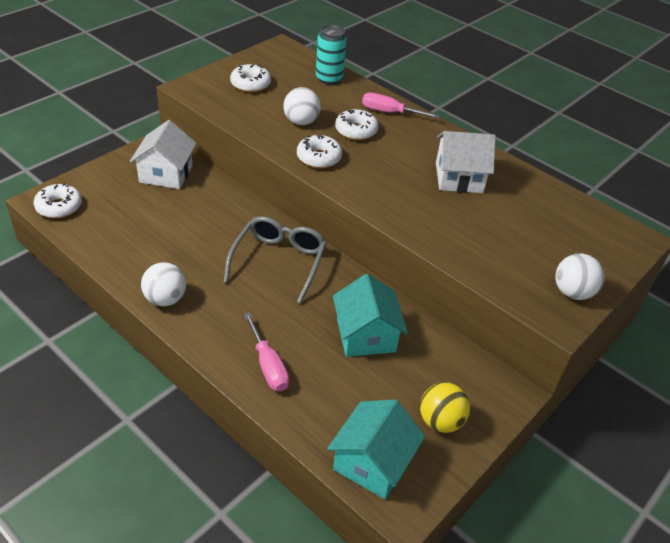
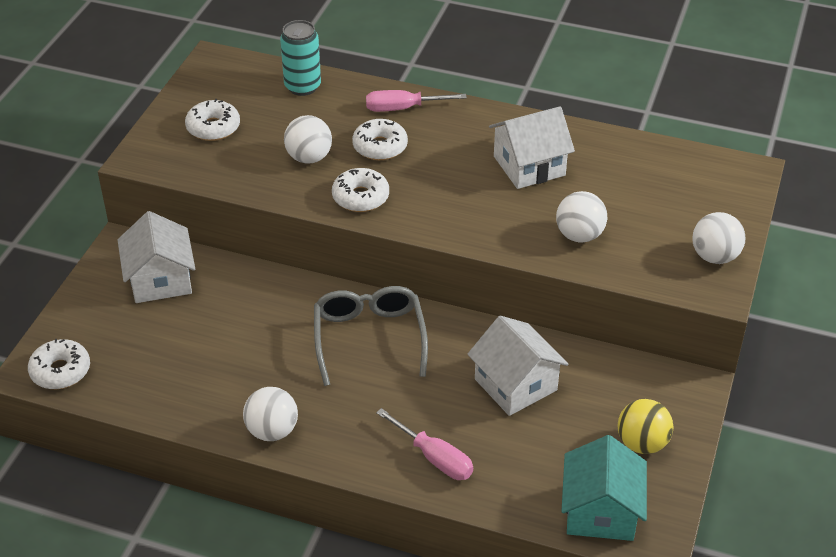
camera: 20 degrees left, 0 degrees up
(366, 335) = (515, 384): turquoise house -> white house
(467, 238) = (579, 235): none -> white ball

